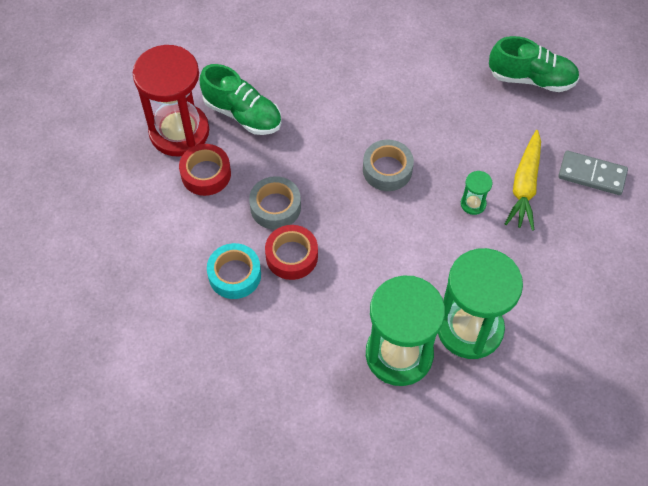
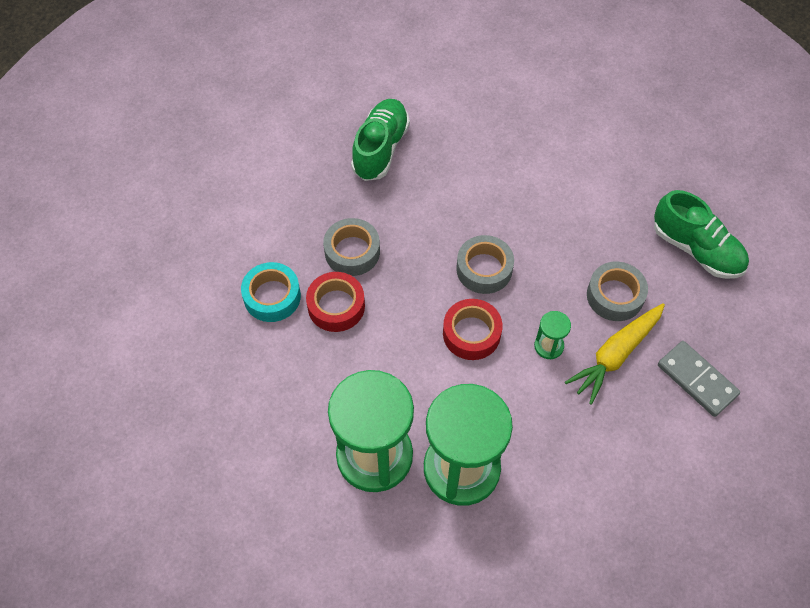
camera: 30 degrees right, 0 degrees up
(179, 132) = (311, 138): red hourglass -> none
(206, 174) = (309, 189): red tape -> red tape (471, 333)
(242, 114) = (380, 149): green shoe -> green shoe turned 135 degrees counterclockwise
(496, 142) = (615, 296): none -> grey tape

